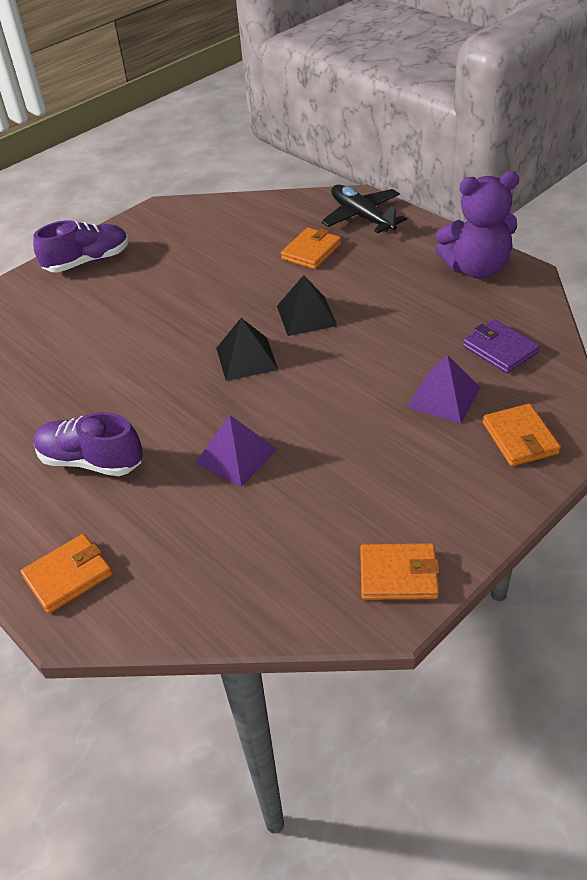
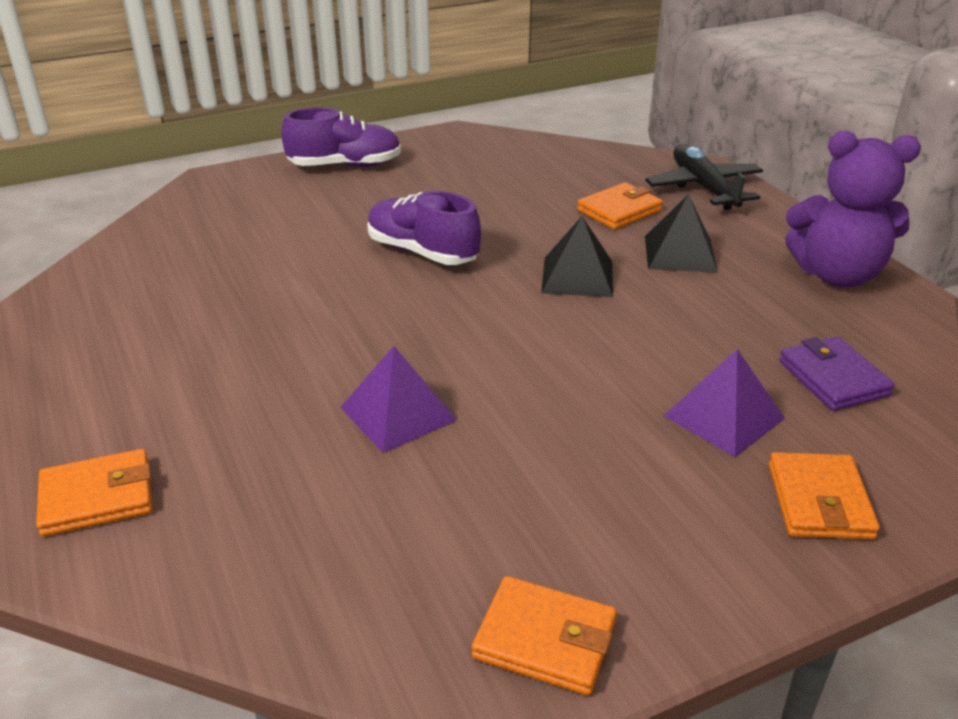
camera: 15 degrees right, 10 degrees down
(91, 461) = (214, 370): purple shoe -> purple shoe (422, 252)
(246, 358) = (474, 305): black pyramid -> black pyramid (680, 253)

